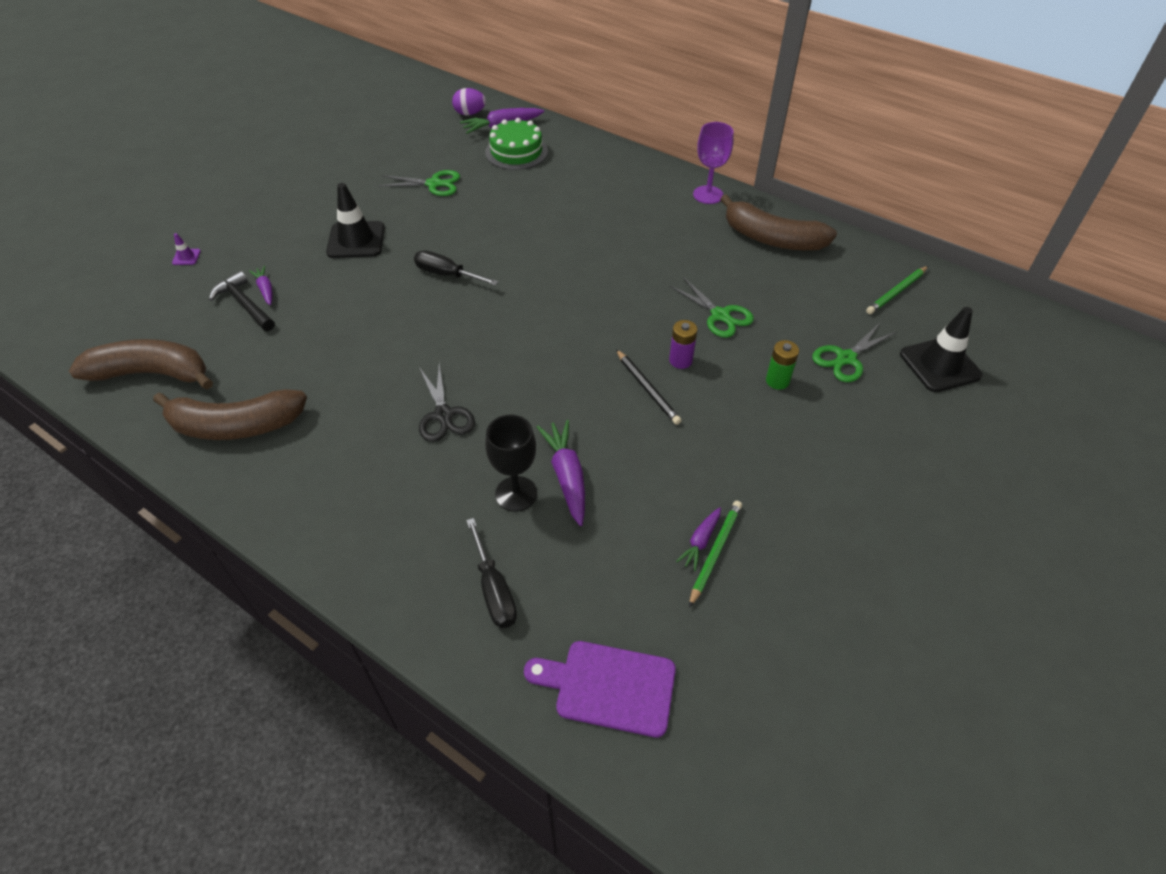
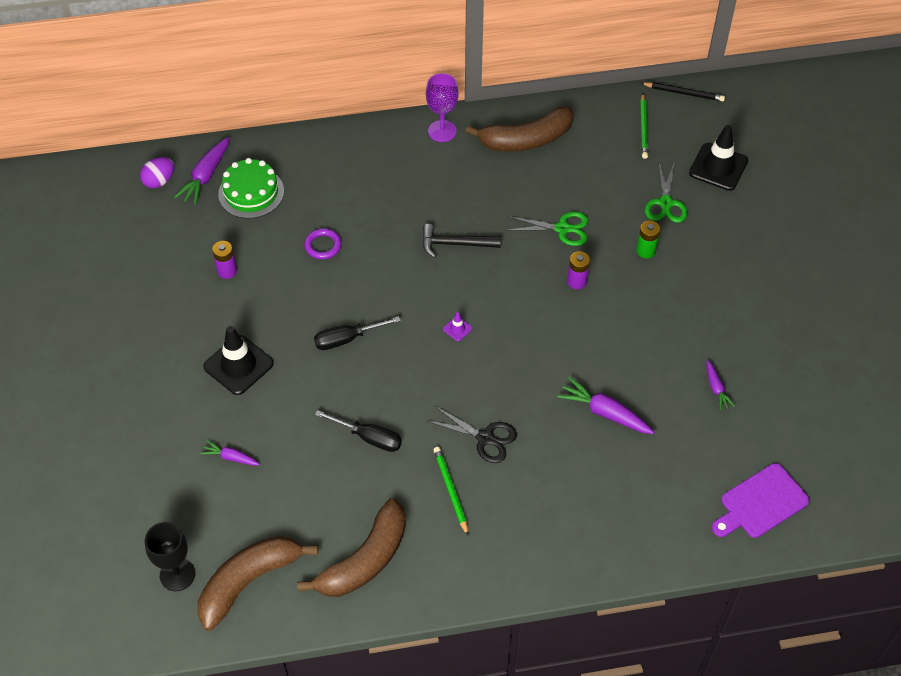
camera: 45 degrees left, 5 degrees up
(186, 257) = (124, 485): purple traffic cone -> purple traffic cone (457, 329)
(244, 304) = (233, 481): black hammer -> black hammer (455, 244)
(434, 184) = (227, 271): green scissors -> purple battery
(493, 589) = (648, 509): black screwdriver -> black screwdriver (368, 437)
(516, 494) = (591, 448): black goblet -> black goblet (177, 574)
(517, 209) = (323, 246): none -> purple ring
(647, 388) = (581, 317): black pencil -> black pencil (683, 93)
(715, 552) = (730, 388): green pencil -> green pencil (451, 491)

